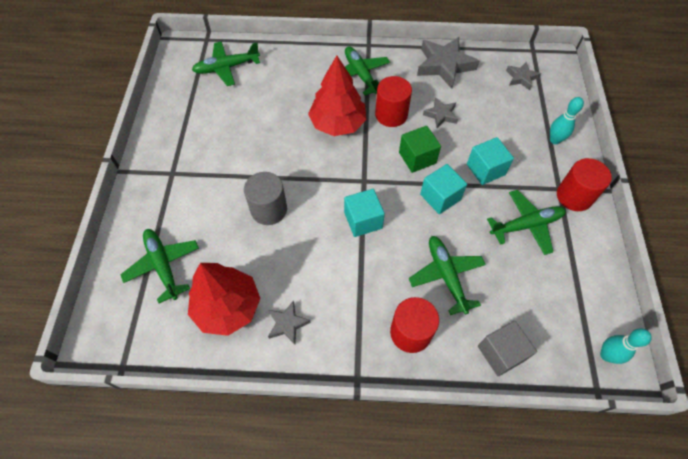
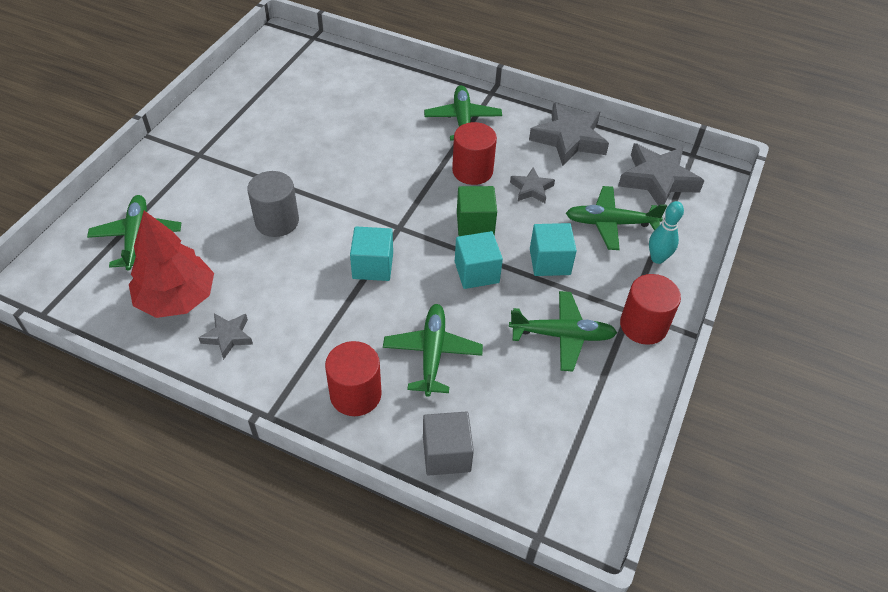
camera: 20 degrees right, 10 degrees down
(227, 67) = (318, 71): green plane -> green plane (610, 223)
(338, 123) = (405, 161): red tree -> none
(521, 78) = (657, 180): grey star -> grey star, size x1.86
(606, 355) = (574, 505): turquoise bowling pin -> none

